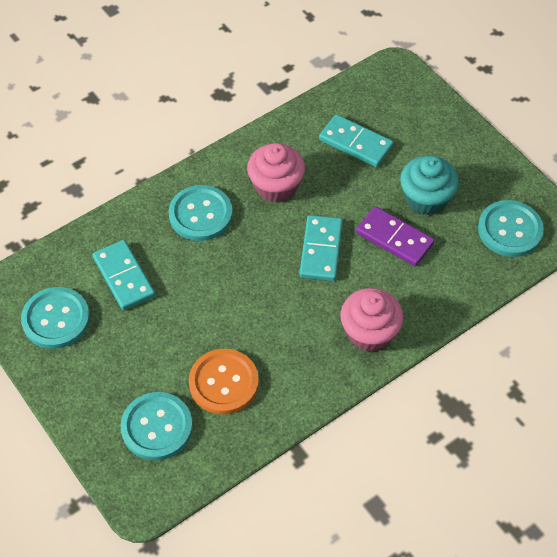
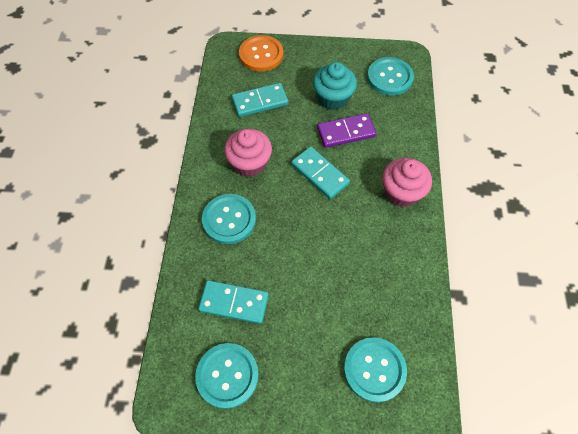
camera: 50 degrees left, 5 degrees up
(223, 382) = (372, 301): orange button -> orange button (261, 55)

